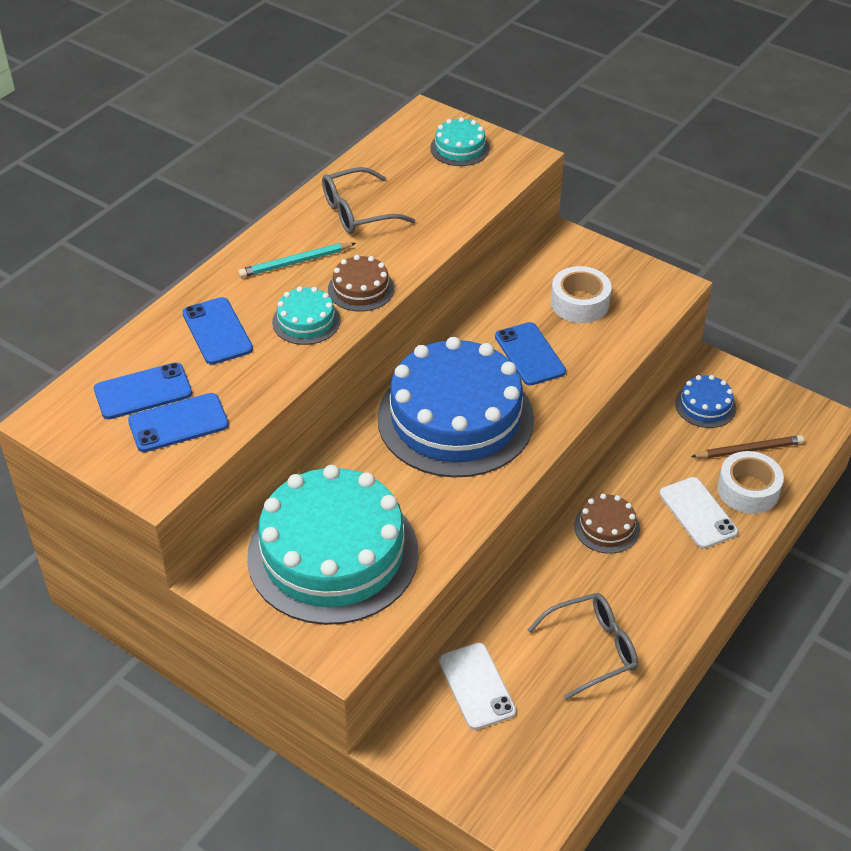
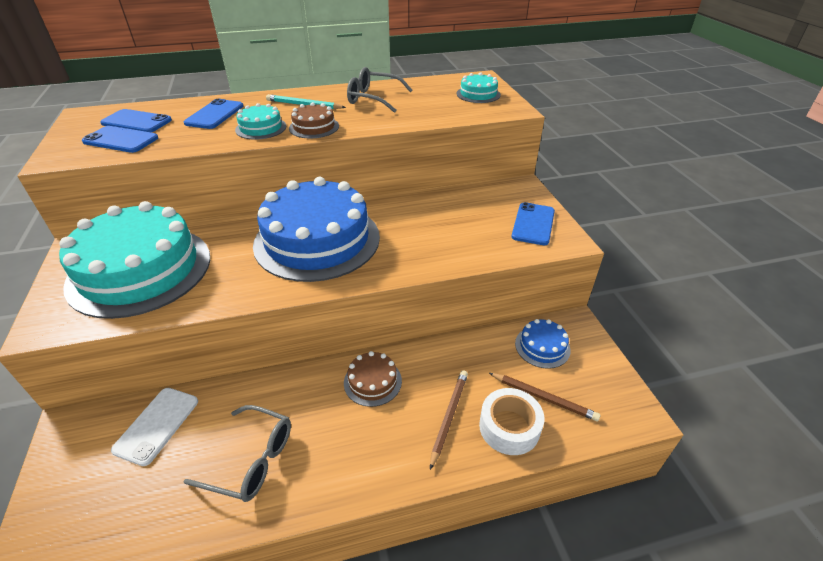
camera: 40 degrees right, 5 degrees down
(530, 354) = (412, 230): blue phone -> blue phone (533, 224)
(579, 303) = (485, 220): white tape -> none
(698, 513) = (449, 417): white phone -> brown pencil

